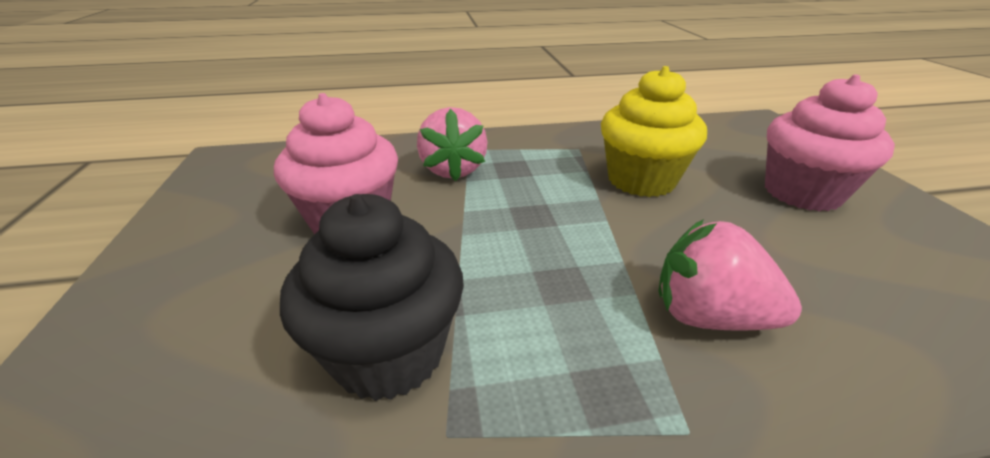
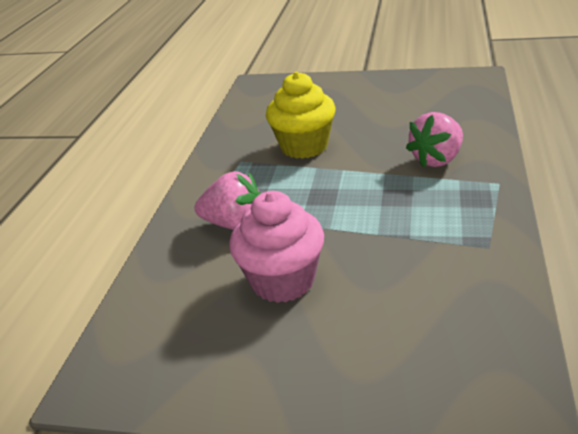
camera: 65 degrees left, 0 degrees up
(389, 353) = (433, 263): black cupcake -> none
(802, 193) = (350, 101): pink cupcake -> none

